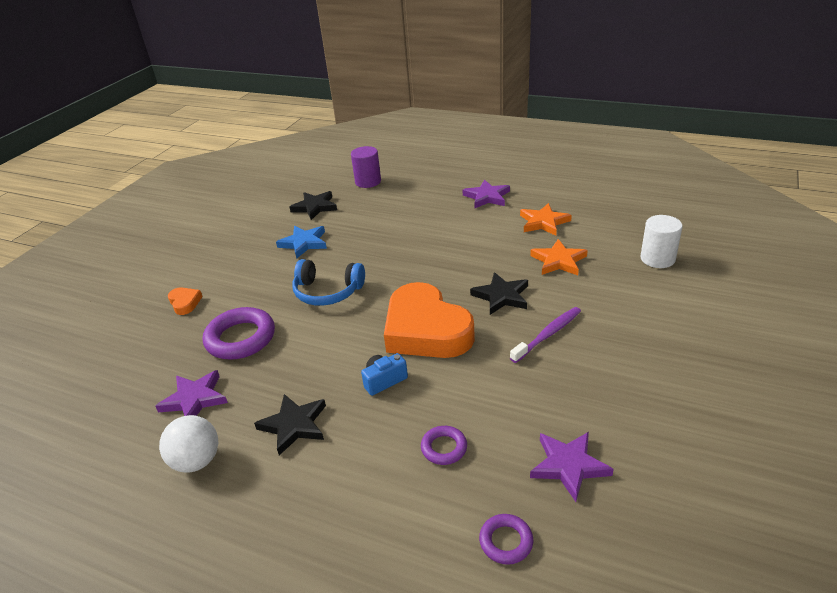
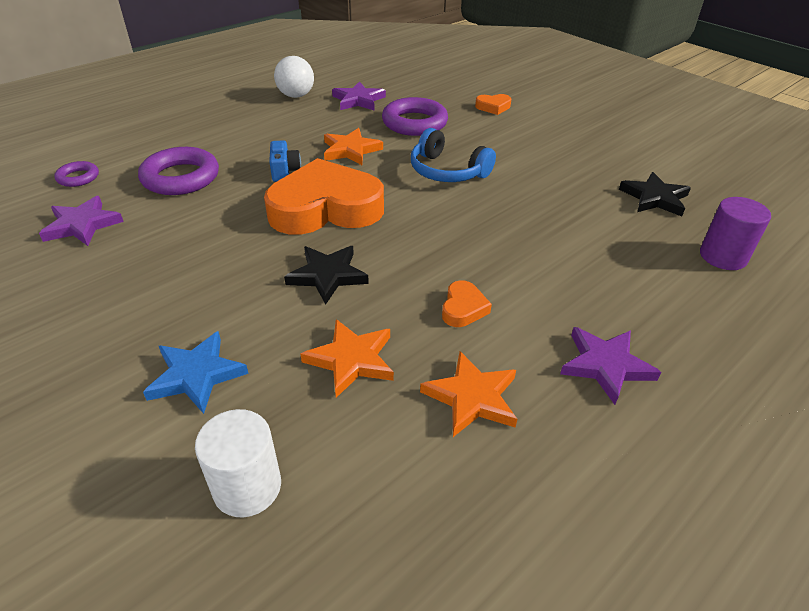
camera: 110 degrees right, 5 degrees up
(294, 425) = (285, 128): black star -> none
(304, 243) = (561, 175): blue star -> blue star (196, 375)
(319, 356) = (351, 150): none -> orange star
(327, 292) = (447, 171): blue headphones -> blue headphones turned 90 degrees counterclockwise
(444, 448) = (181, 178): purple ring -> purple ring, size x1.90
(484, 241) = (463, 308): none -> orange heart
(548, 334) = (228, 281): purple toothbrush -> none

